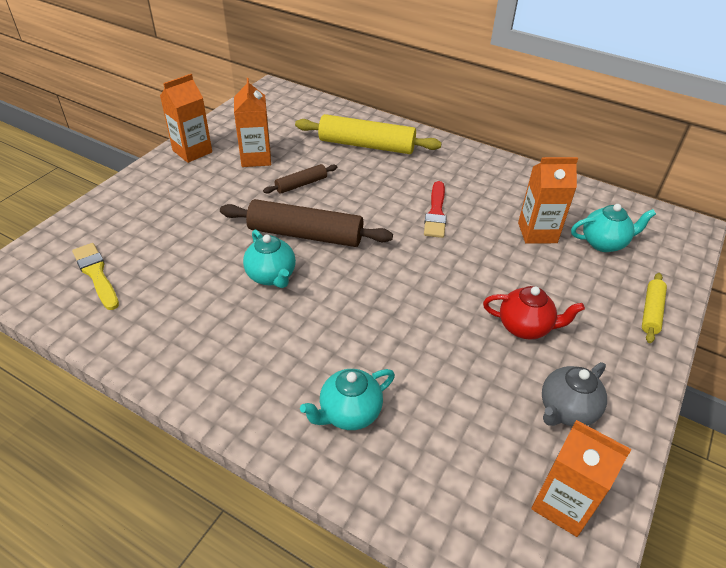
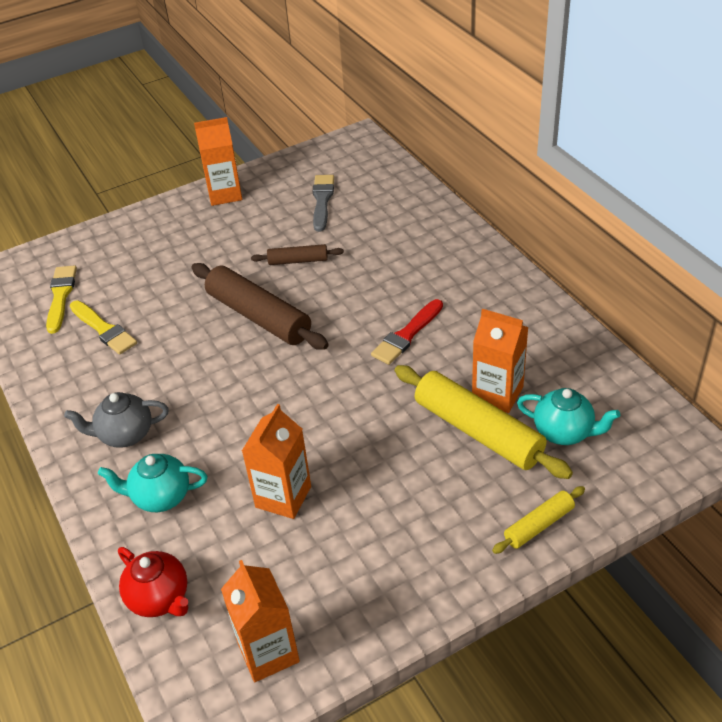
camera: 35 degrees right, 0 degrees up
(167, 289) = (104, 329): none -> yellow brush
(256, 158) = (278, 218): orange carton -> orange carton (283, 497)
(271, 276) = (196, 348): turquoise teapot -> none
(282, 137) = (322, 200): none -> grey brush
(366, 145) = (401, 234): yellow rolling pin -> yellow rolling pin (478, 431)
(525, 327) = (386, 486): red teapot -> red teapot (160, 598)
(566, 410) = (349, 579): grey teapot -> grey teapot (125, 435)

